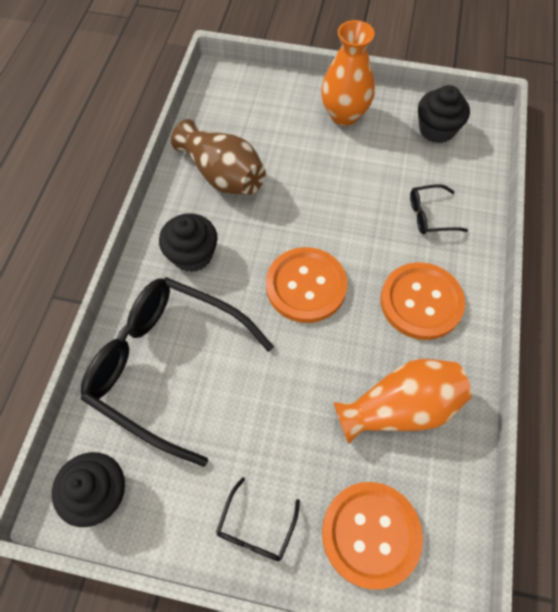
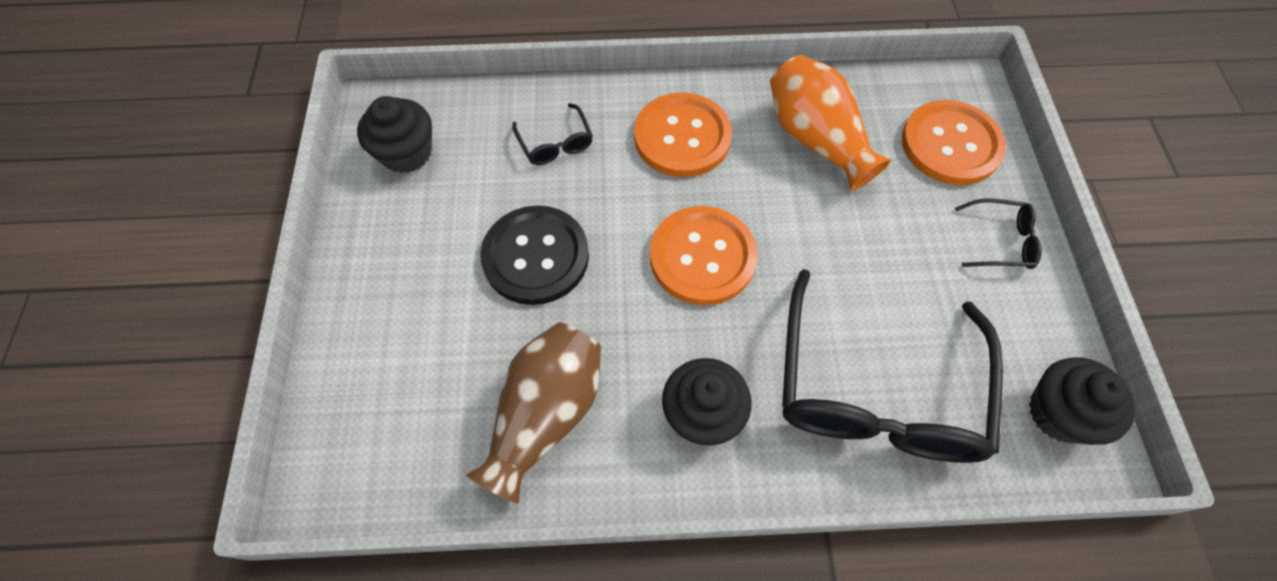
camera: 105 degrees left, 0 degrees up
(334, 188) = (536, 256): none -> black button
(344, 115) = (392, 270): orange vase -> none

